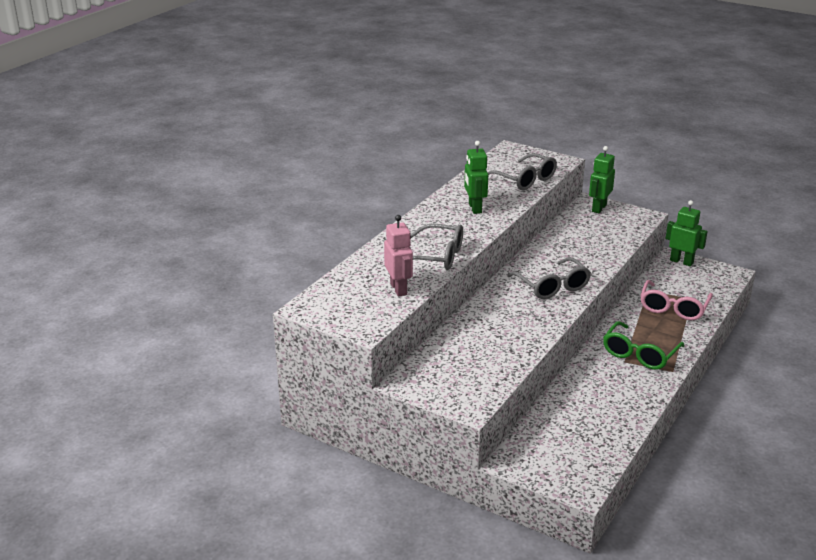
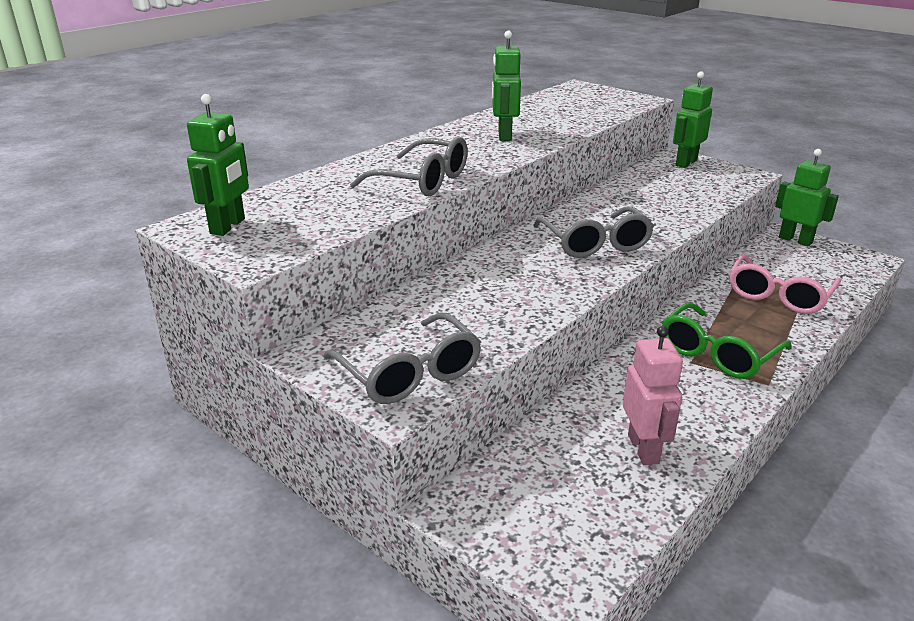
camera: 10 degrees right, 0 degrees up
(332, 305) = (228, 226): none -> green robot
(398, 289) = (341, 214): pink robot -> pink robot (643, 449)
(525, 180) = (586, 113): grey glasses -> grey glasses (410, 374)

